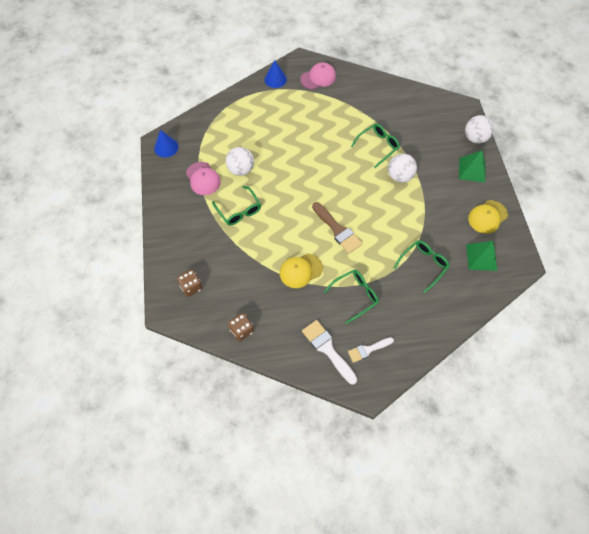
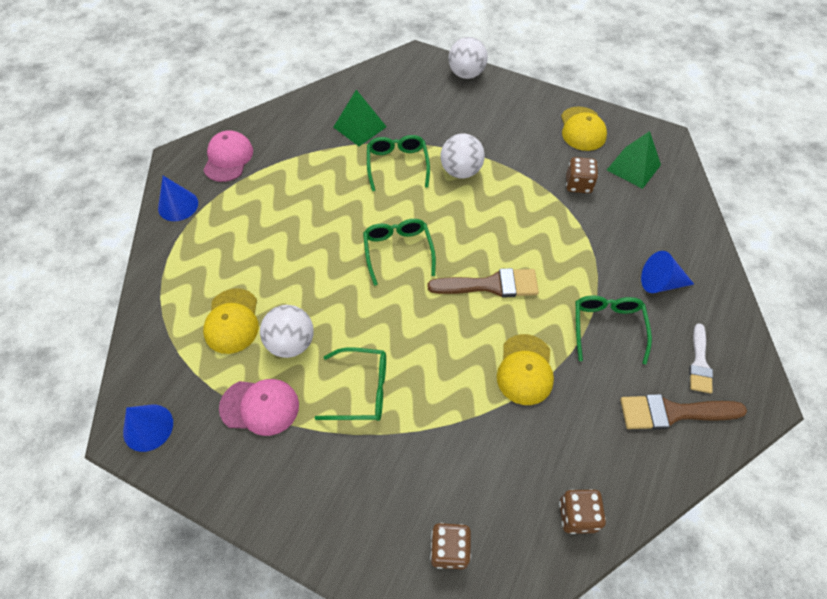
camera: 55 degrees left, 5 degrees down
(234, 141) = (232, 321): none -> yellow cap
(327, 349) = (673, 412): white brush -> brown brush
(406, 308) = (660, 283): none -> blue cone
(423, 265) = (608, 227): green glasses -> green glasses (398, 251)
(441, 236) = (578, 184): none -> brown dice
(472, 170) = (507, 103): green pyramid -> green pyramid (359, 127)

